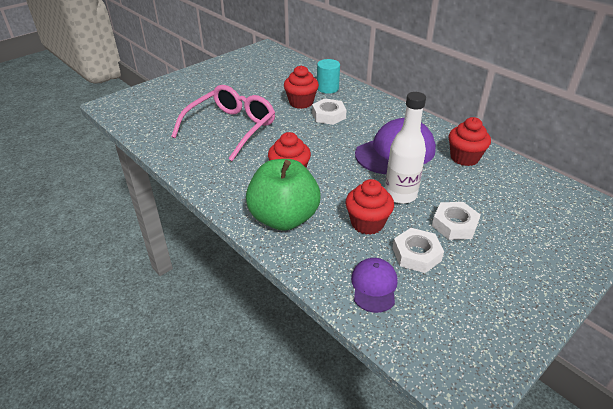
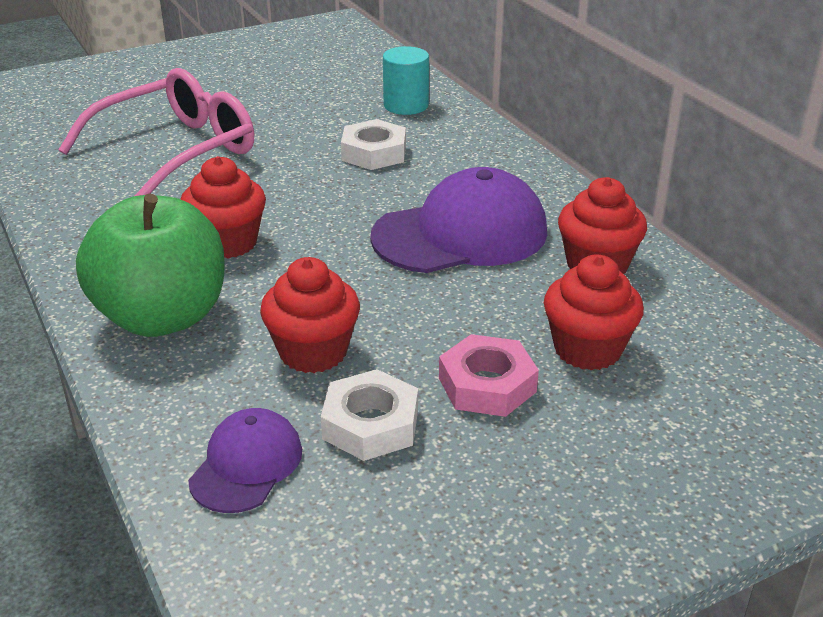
camera: 15 degrees right, 5 degrees down
(301, 102) = (337, 124): red cupcake -> red cupcake (587, 349)
(400, 195) = (415, 313): white bottle -> none
(454, 225) = (487, 385): white nut -> pink nut

